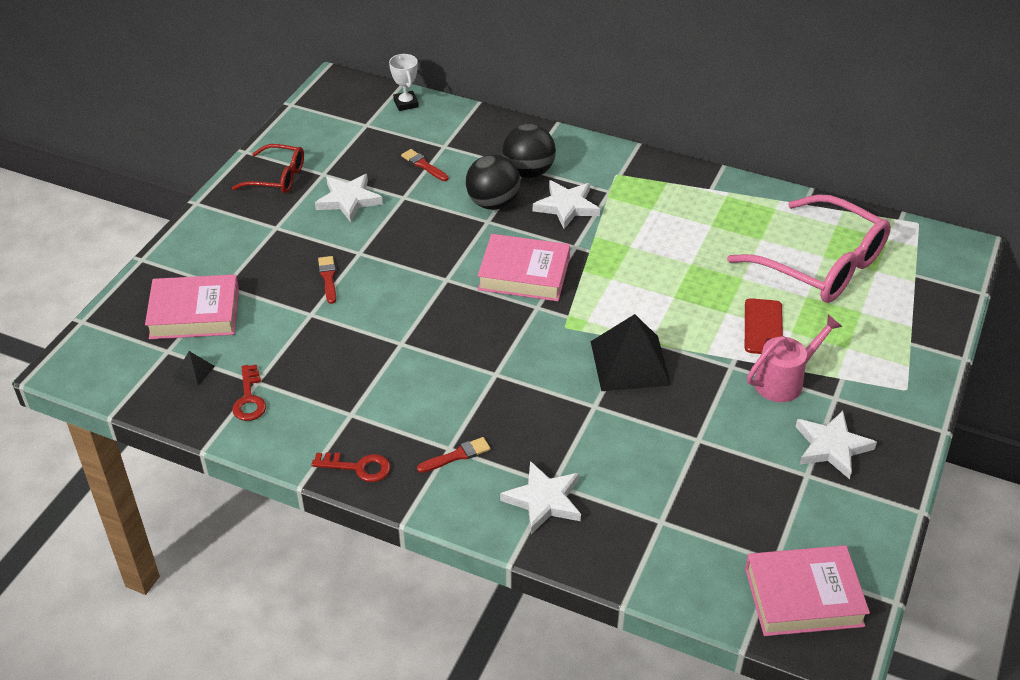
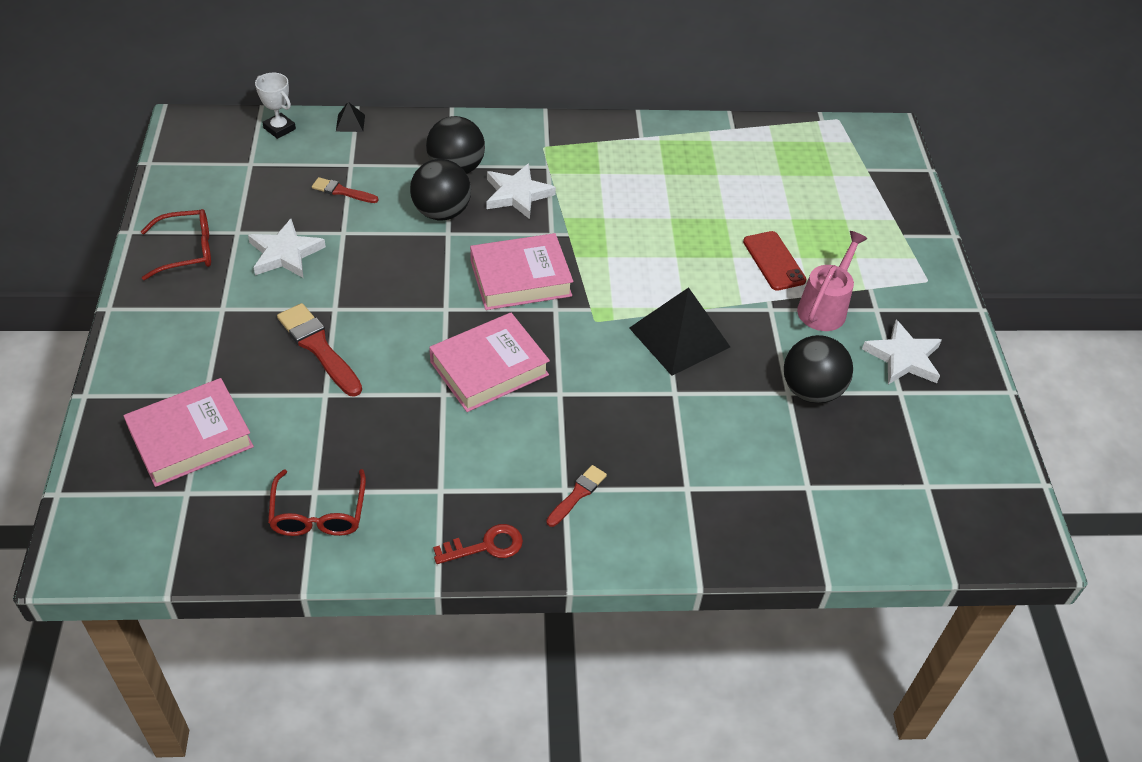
camera: 30 degrees left, 5 degrees up
(194, 371) = (233, 505): black pyramid -> black pyramid (350, 123)
(249, 399) = (318, 514): red key -> red glasses
(328, 278) = (318, 347): red brush -> red brush, size x1.72
(544, 500) = (690, 508): white star -> none
(720, 445) = (811, 391): none -> black ball
(803, 596) = (971, 511): pink book -> pink book (489, 368)
(821, 265) = (785, 184): pink glasses -> none

